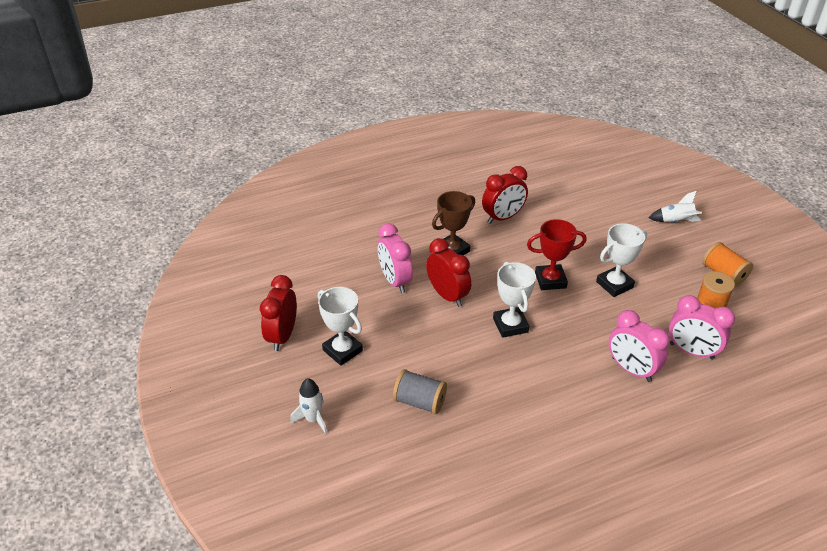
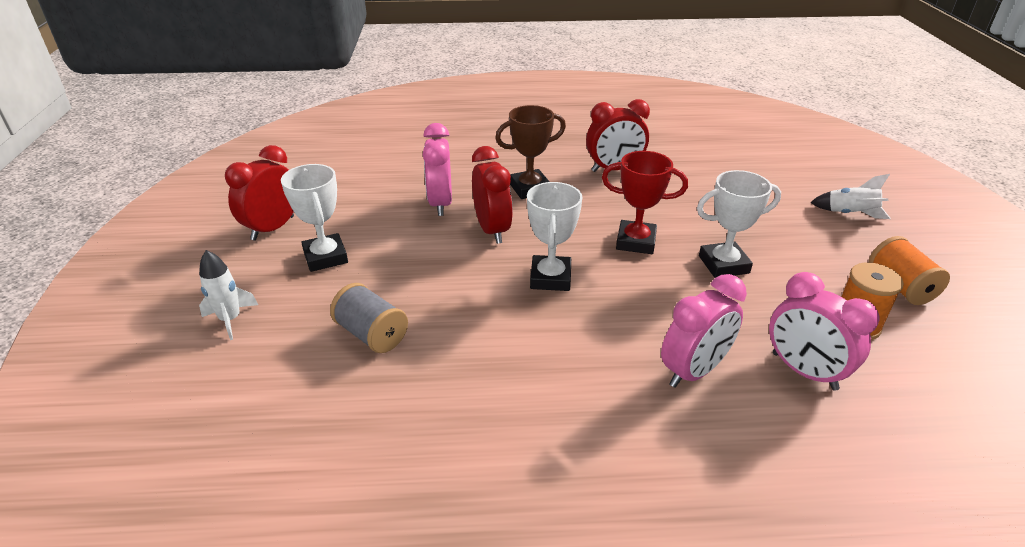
camera: 20 degrees right, 5 degrees down
(631, 369) = (693, 371): pink clock -> pink clock turned 105 degrees counterclockwise

